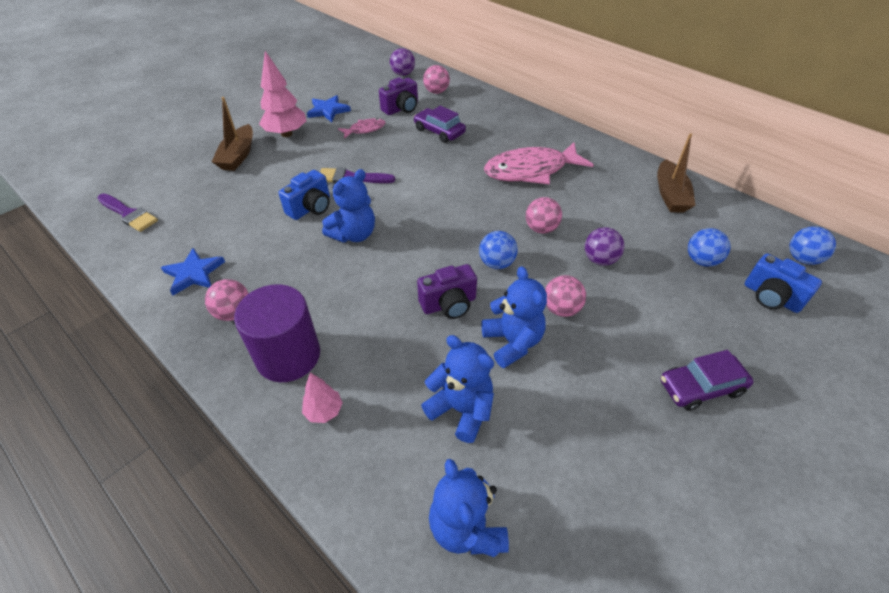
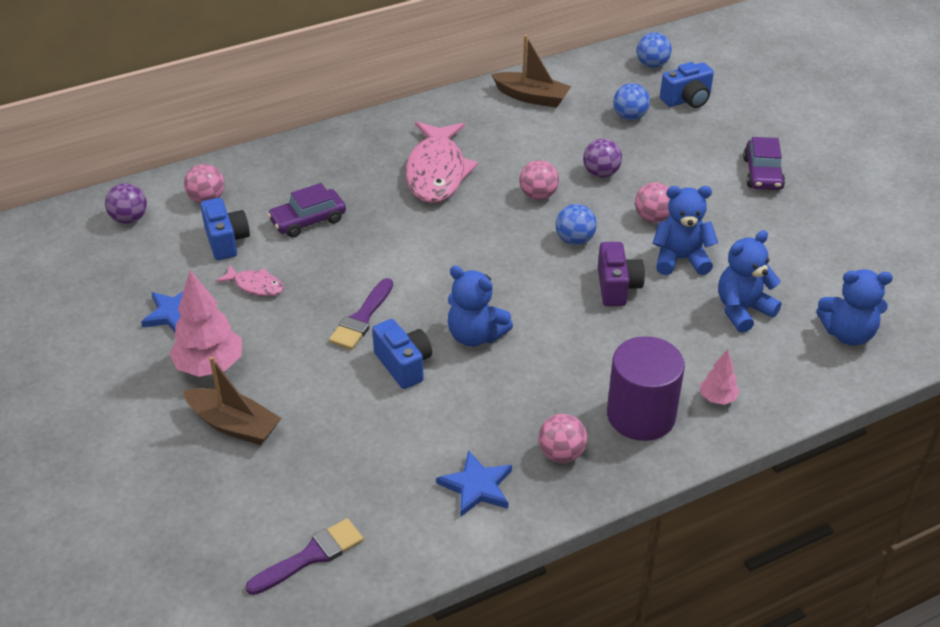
camera: 70 degrees left, 5 degrees down
(354, 234) = (475, 335): blue teddy bear -> blue teddy bear turned 150 degrees clockwise
(365, 129) = (255, 286): pink fish -> pink fish turned 120 degrees clockwise
(401, 108) = (226, 241): purple camera -> blue camera

